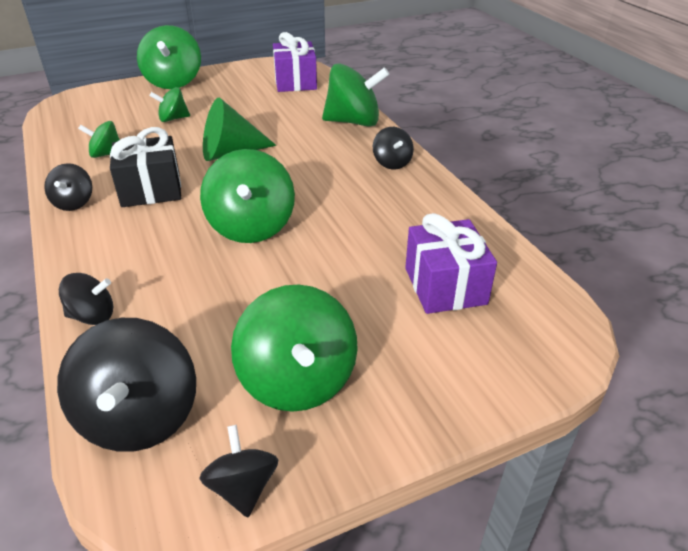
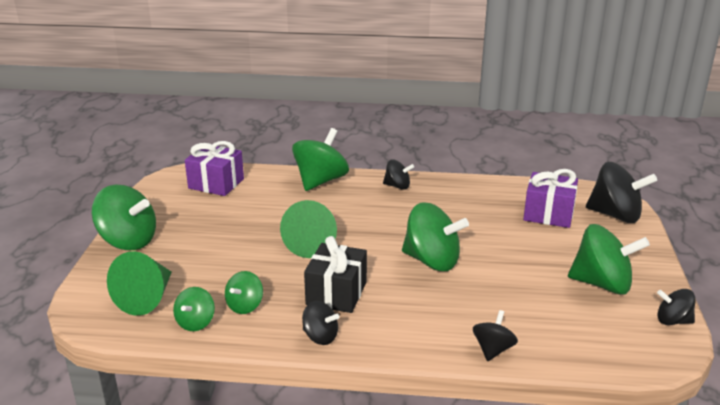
camera: 60 degrees left, 10 degrees down
(97, 114) = (147, 298): none -> green cone
(140, 417) = (605, 346): black spinning top -> black spinning top (615, 215)
(173, 119) = (213, 257): green spinning top -> green spinning top (196, 322)

